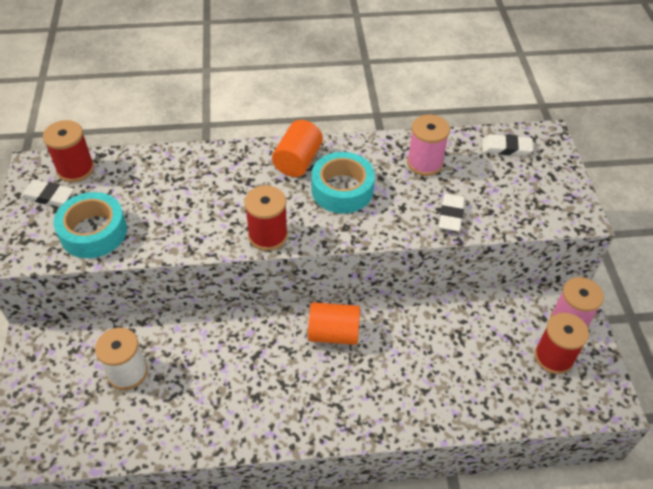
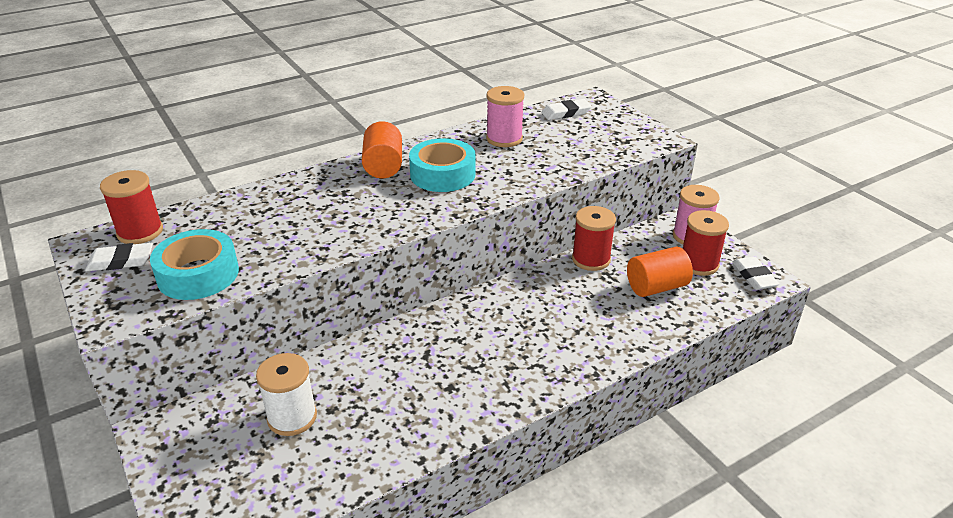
camera: 25 degrees left, 15 degrees down
(268, 235) = (395, 225): red spool -> red spool (591, 259)
(333, 333) = (492, 311): orange cylinder -> orange cylinder (656, 287)
(451, 215) = (555, 165): white eraser -> white eraser (754, 276)

